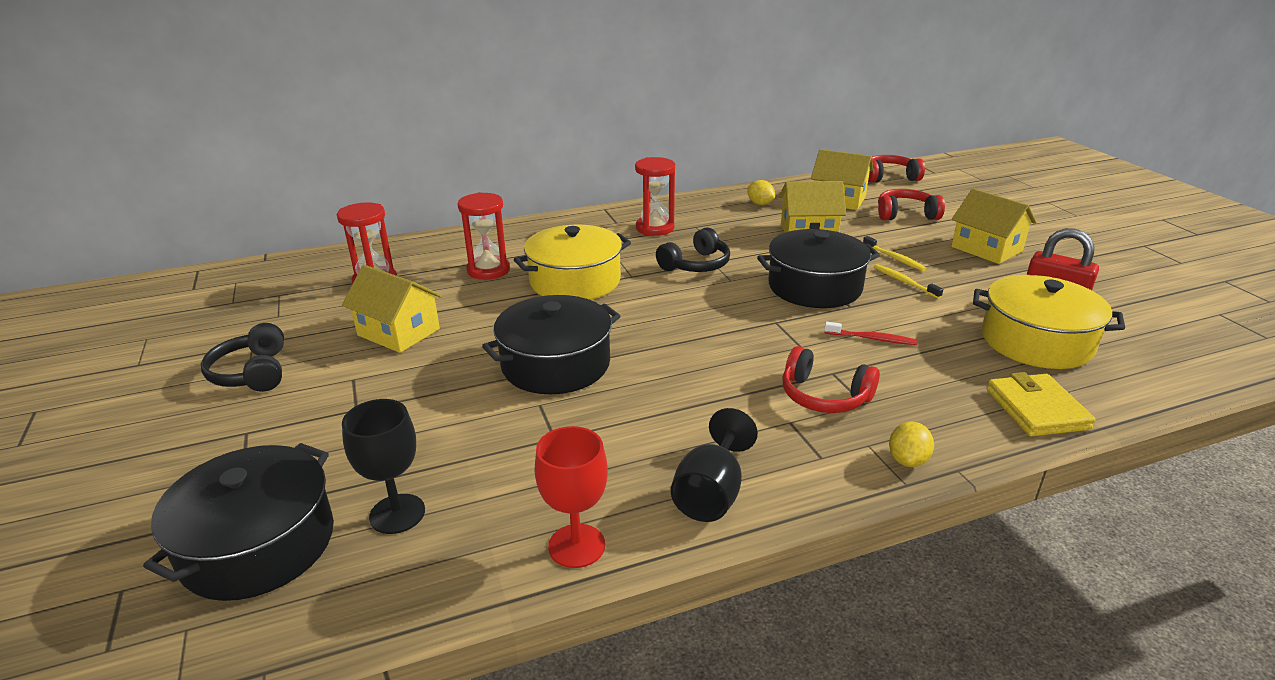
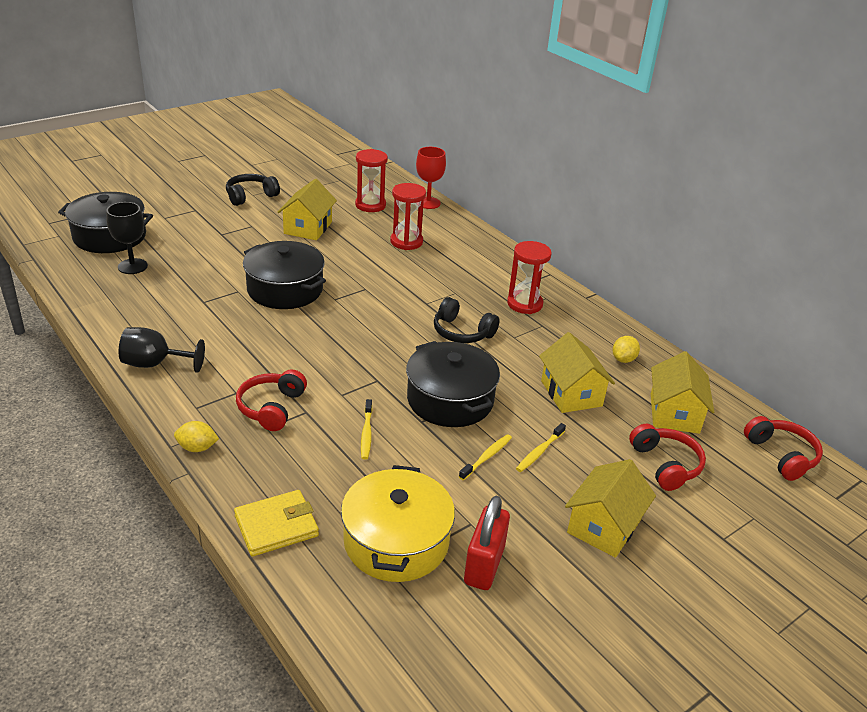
camera: 70 degrees right, 5 degrees up
(575, 281) = (406, 279): yellow pot -> none
(576, 546) = (109, 323): red goblet -> red goblet (428, 203)
(872, 339) = (366, 433): red toothbrush -> yellow toothbrush

